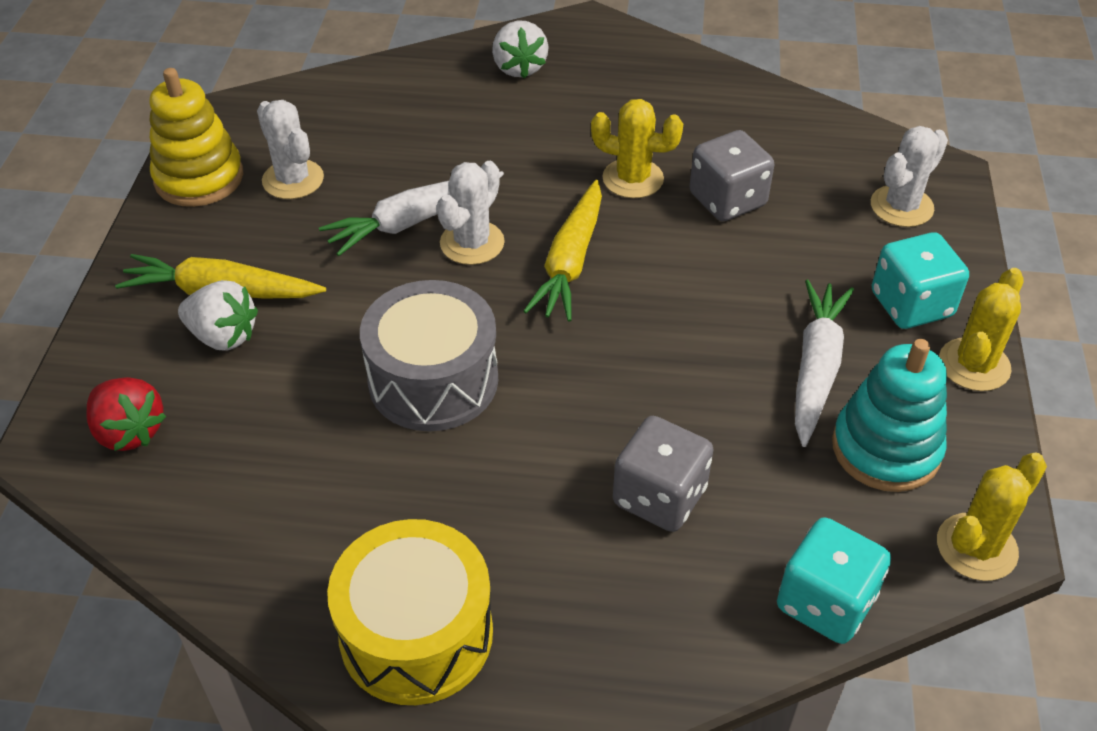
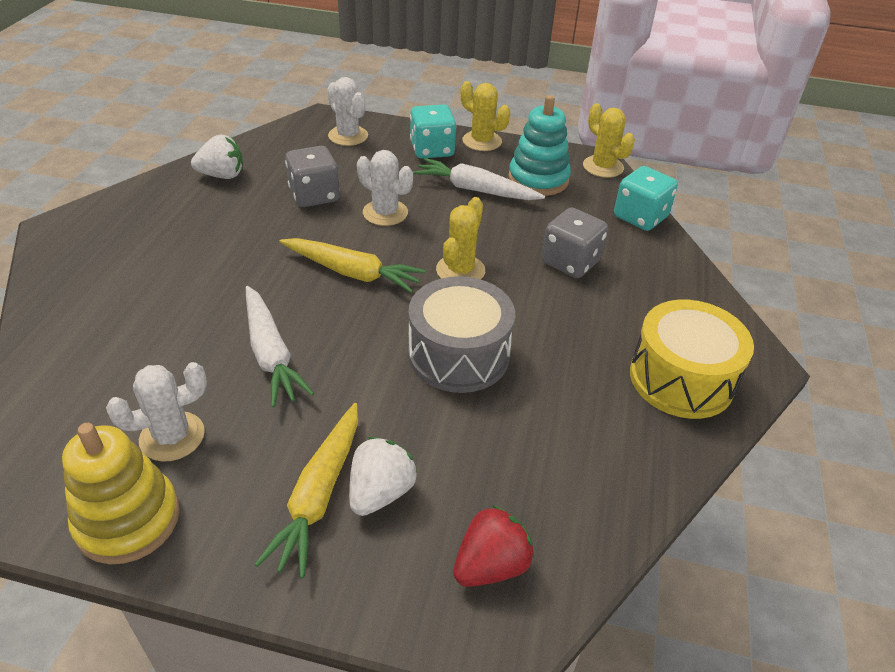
camera: 85 degrees left, 5 degrees down
(472, 243) = (312, 321): white cactus -> white cactus (385, 213)
(519, 68) = (92, 272): white strawberry -> white strawberry (222, 175)
(633, 179) = (272, 232): yellow cactus -> yellow cactus (460, 270)

